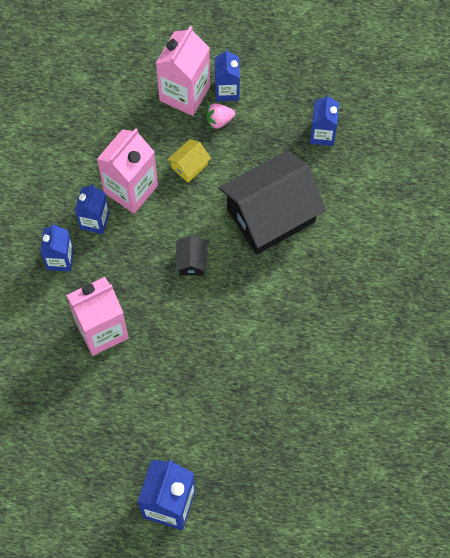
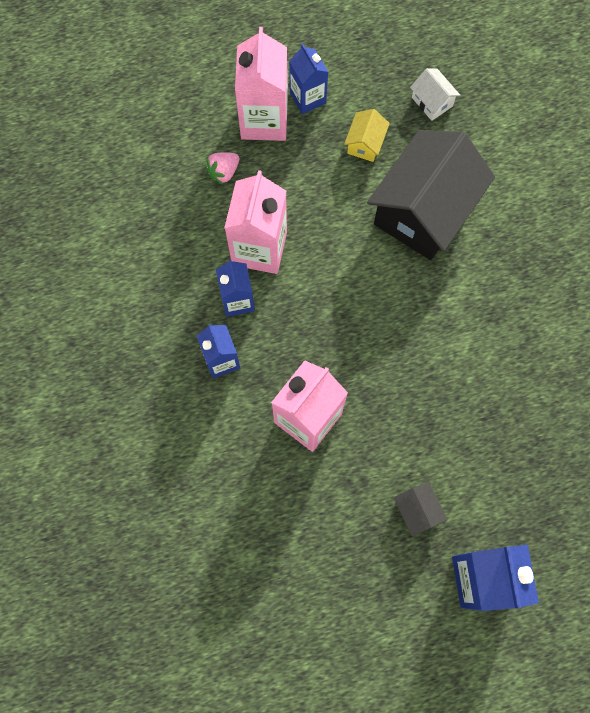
camera: 25 degrees left, 5 degrees up
(189, 166) = (310, 196): yellow house -> yellow house (365, 143)
(191, 262) = (366, 298): black house -> black house (417, 510)
(219, 120) = (316, 133): pink strawberry -> pink strawberry (223, 172)
(322, 134) = (432, 102): blue carton -> white house

